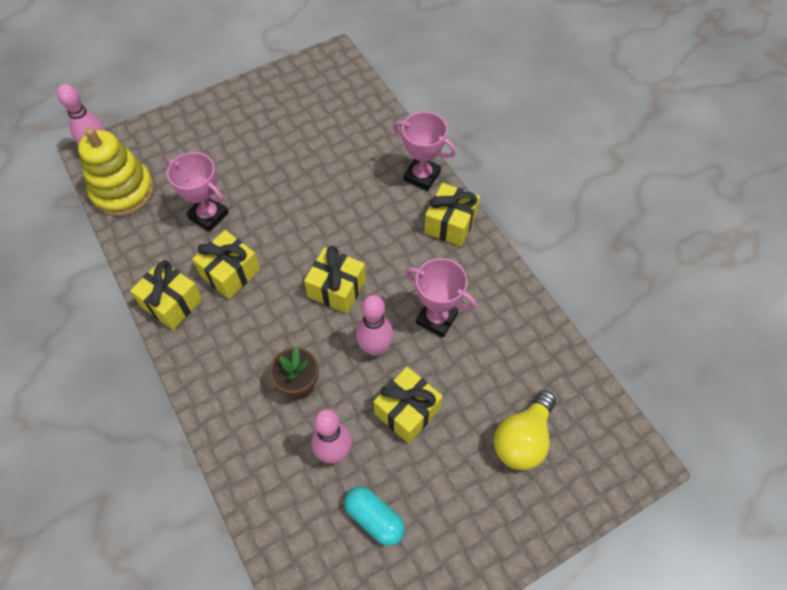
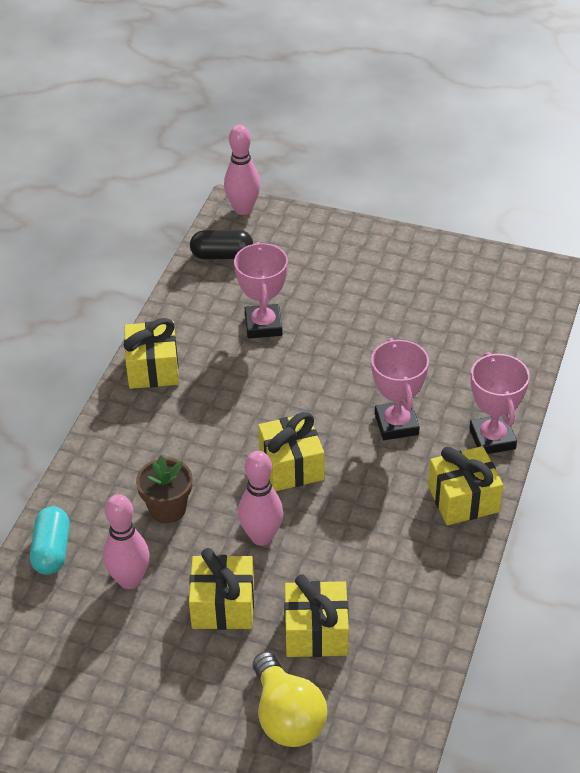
camera: 50 degrees right, 15 degrees down
(123, 191) = (222, 255): yellow stacking toy -> black capsule
(230, 273) = (224, 382): yellow gift -> yellow gift (316, 632)
(374, 518) = (97, 653): turquoise capsule -> turquoise capsule (52, 550)
(436, 318) = (343, 561): pink trophy -> pink trophy (396, 424)
(522, 439) = (287, 717): yellow light bulb -> yellow light bulb turned 105 degrees counterclockwise

